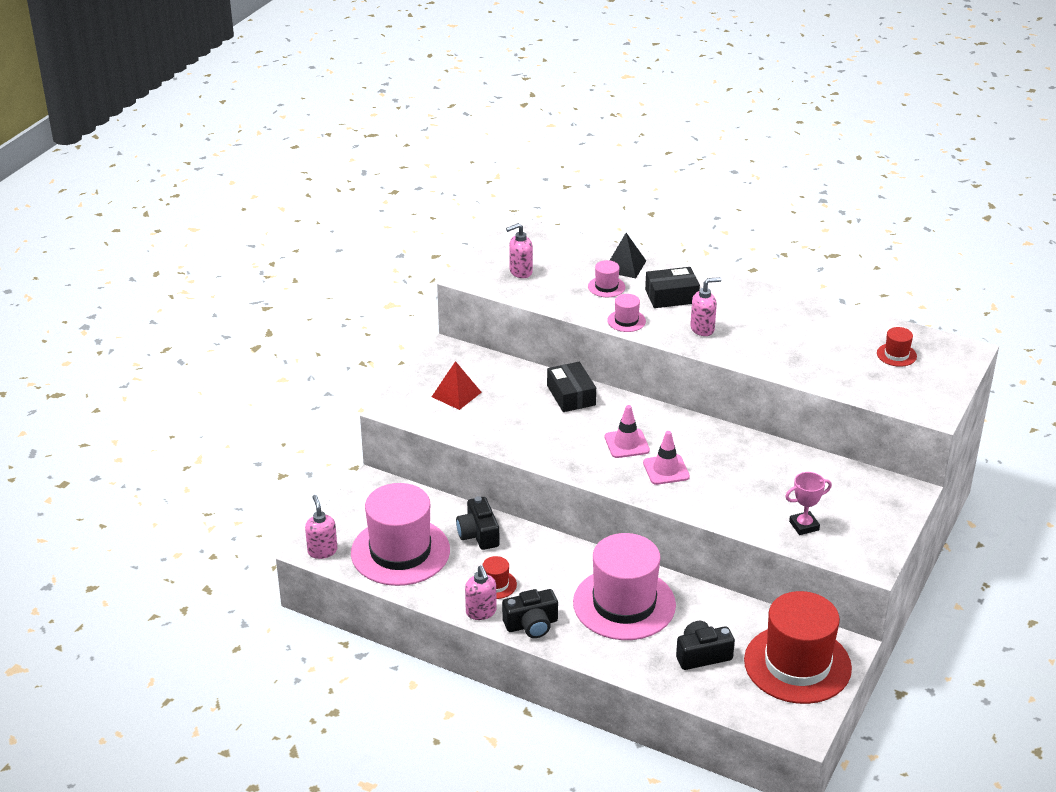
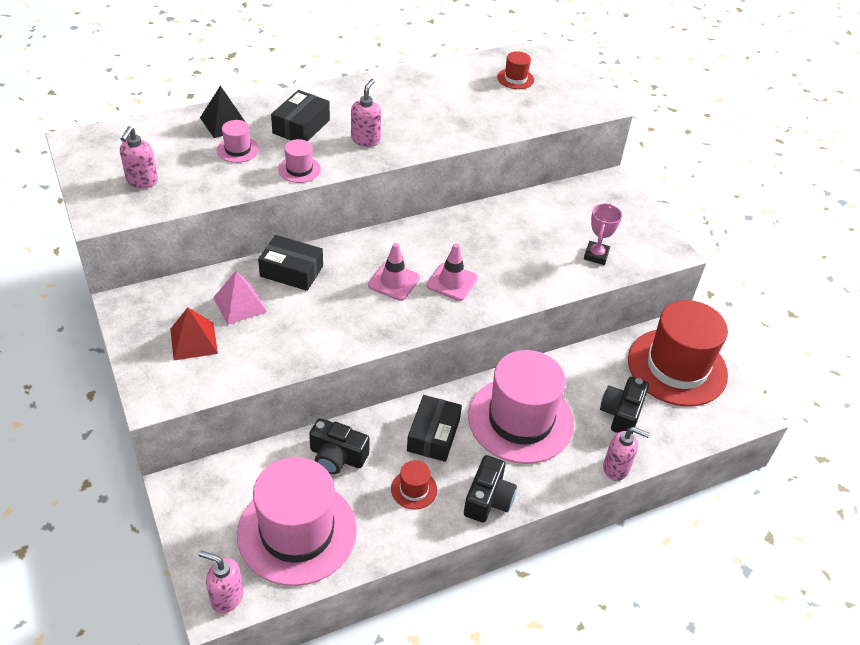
camera: 55 degrees left, 10 degrees up
(481, 612) = (439, 525): pink soap dispenser -> pink soap dispenser (616, 468)
(511, 393) = (240, 304): none -> pink pyramid
(553, 568) = (433, 435): none -> black box

